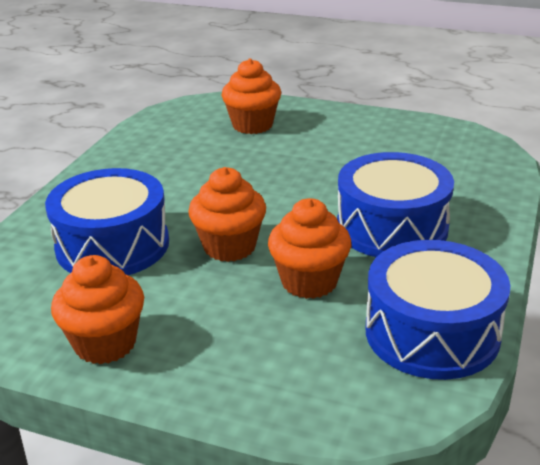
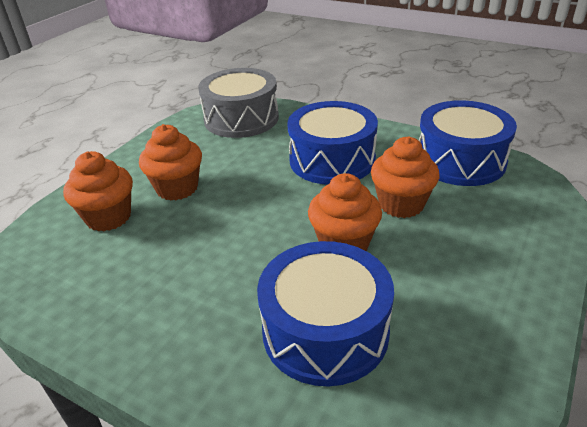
camera: 80 degrees left, 5 degrees up
(105, 343) = (496, 330): orange cupcake -> orange cupcake (177, 188)
(463, 157) = (241, 119): none -> grey drum

